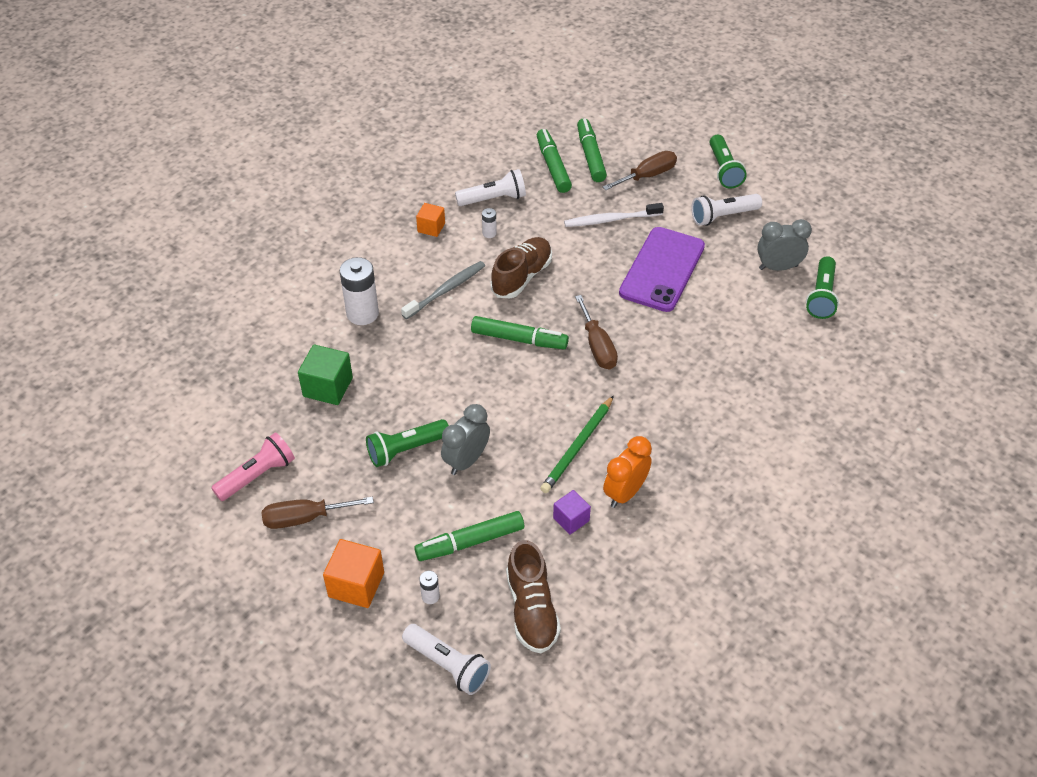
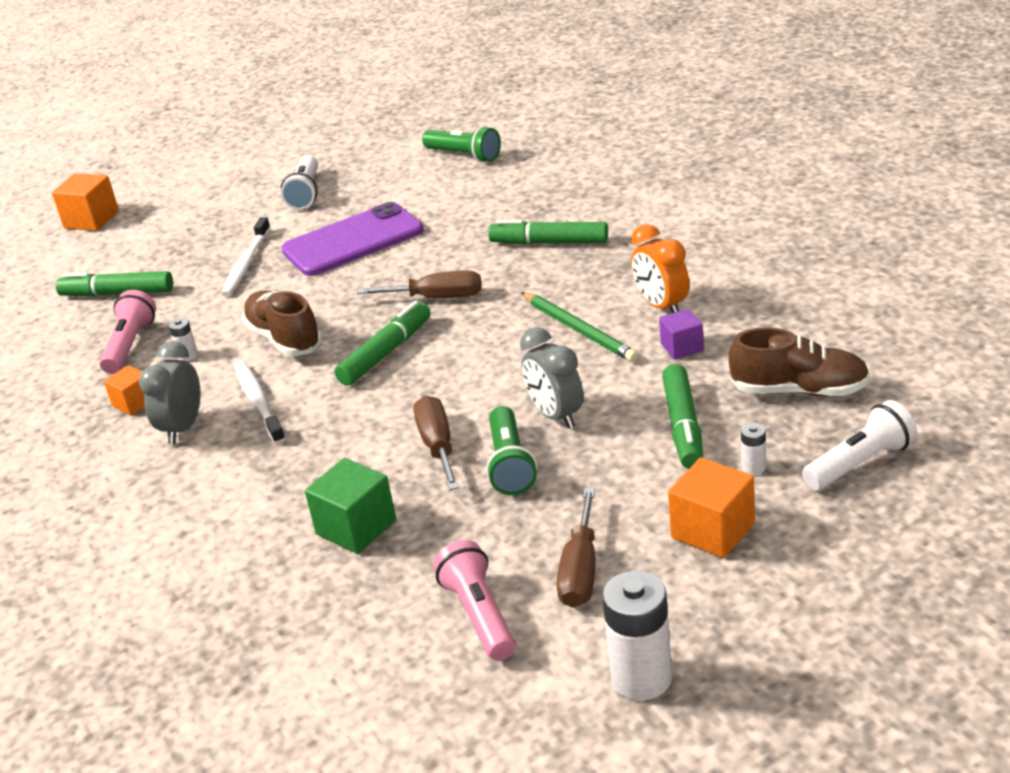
camera: 65 degrees left, 15 degrees down
(362, 313) = (242, 481): white battery -> white battery (641, 678)
(446, 290) = (258, 401): grey toothbrush -> white toothbrush
(493, 199) = (130, 345): white flashlight -> pink flashlight
(590, 156) = (127, 264): green marker -> green marker (549, 242)
(643, 111) = (91, 220): none -> orange cube
(647, 176) = (199, 231): brown screwdriver -> brown screwdriver (438, 446)
(662, 269) = (353, 241): purple phone -> purple phone turned 75 degrees counterclockwise
(724, 170) = (237, 183): green flashlight -> none
(778, 267) = (406, 173): grey clock -> grey clock (183, 428)

